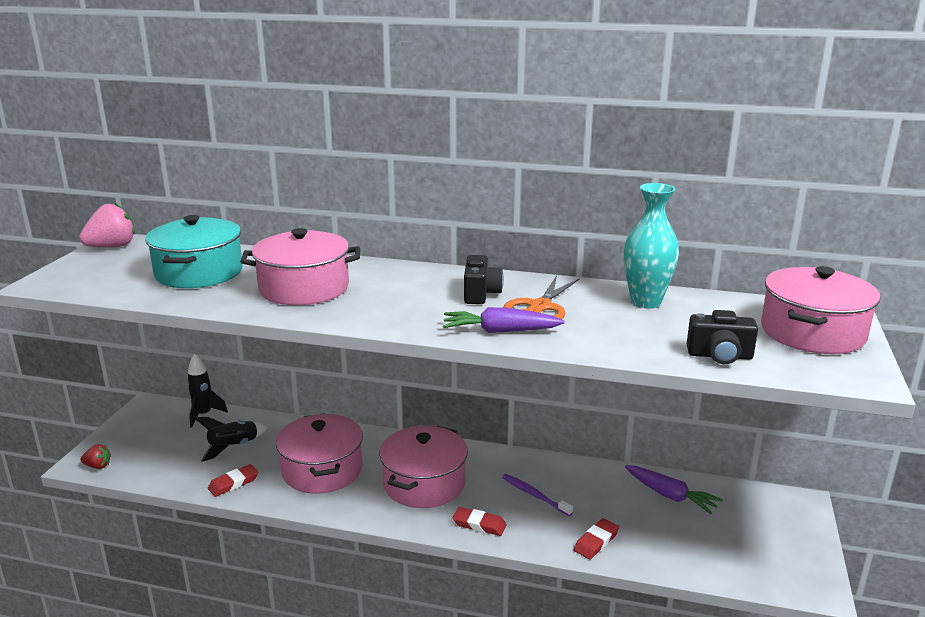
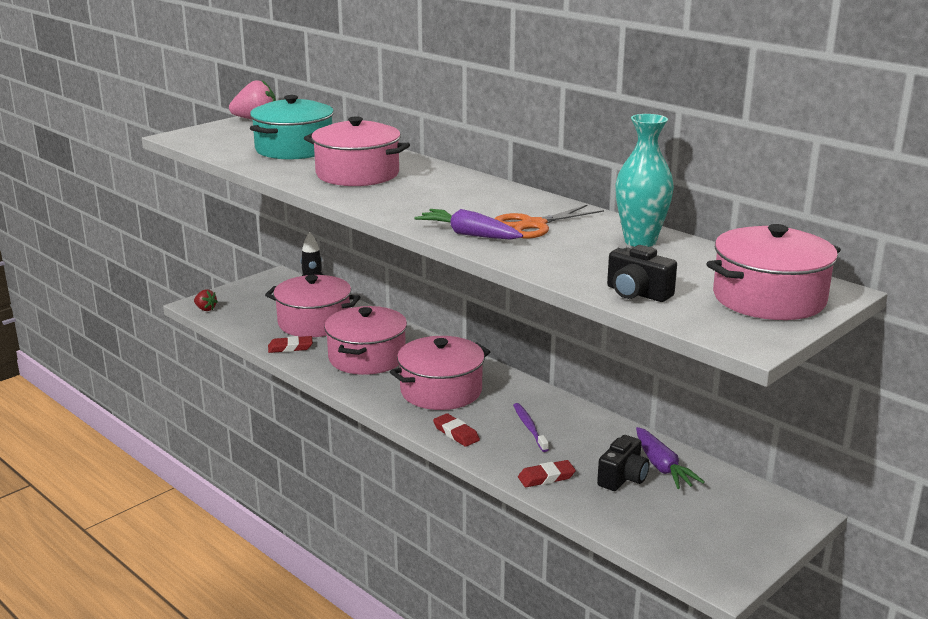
camera: 30 degrees right, 0 degrees up
(233, 447) = (314, 322): black rocket -> pink pot
(480, 294) = (496, 205): black camera -> black camera (623, 478)

